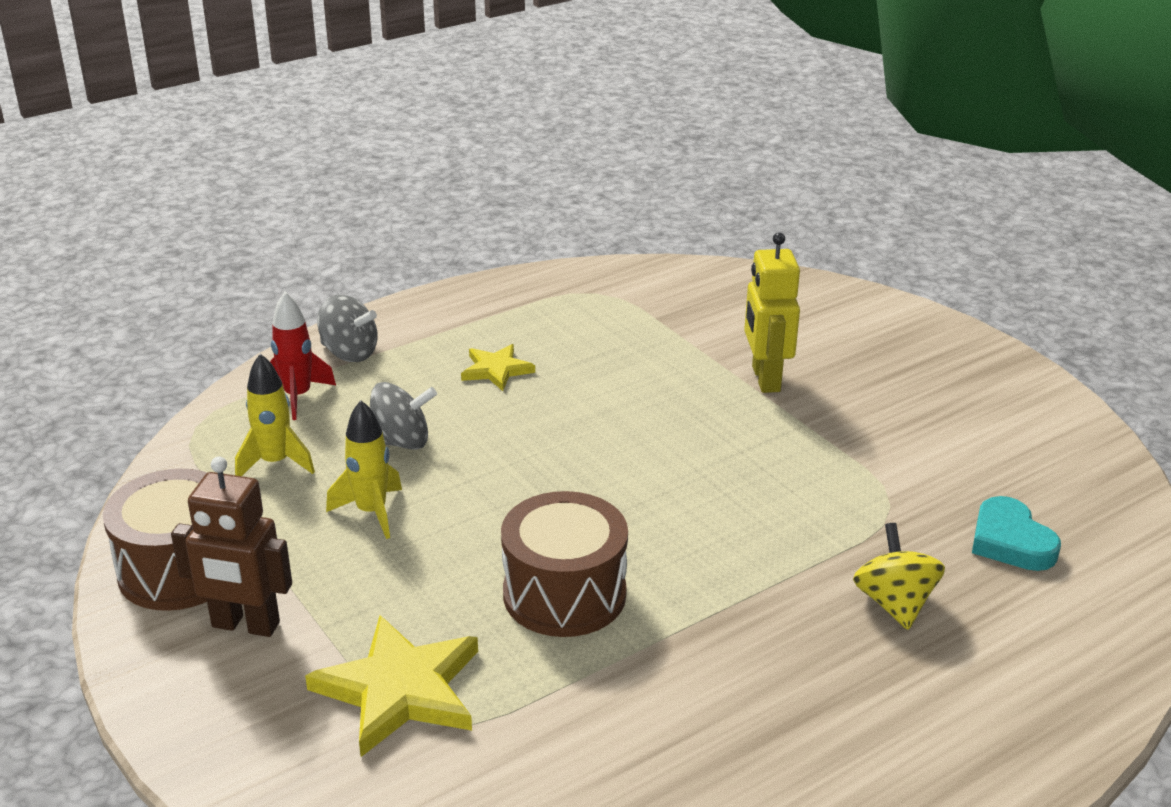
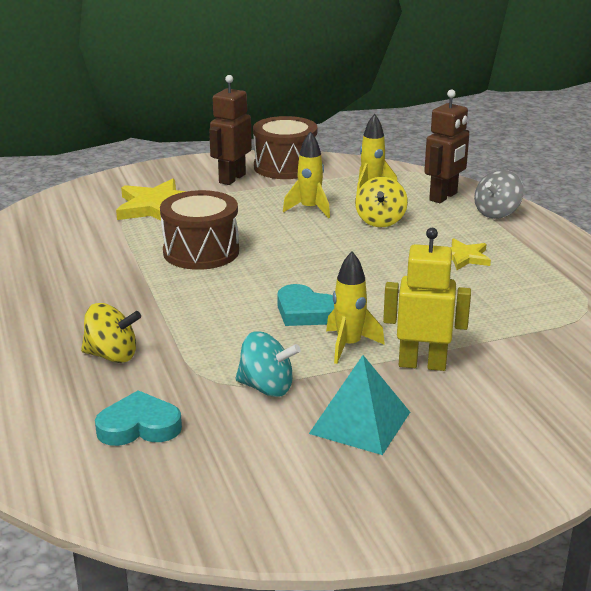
camera: 105 degrees right, 5 degrees down
(298, 396) = (443, 197): red rocket -> brown robot
(400, 442) = (380, 221): grey spinning top -> yellow spinning top
(697, 468) = (305, 312): none -> turquoise heart
(756, 427) = (349, 345): none -> yellow rocket
(877, 469) = (266, 387): none -> turquoise spinning top
(894, 404) = (360, 422): none -> turquoise pyramid

